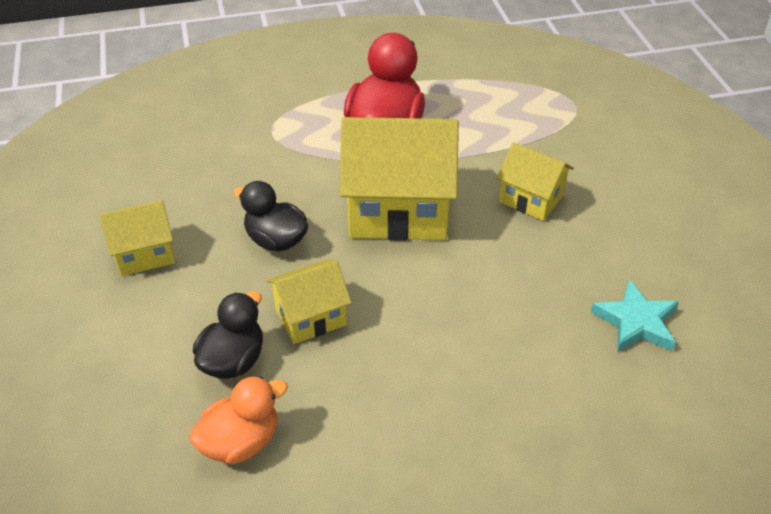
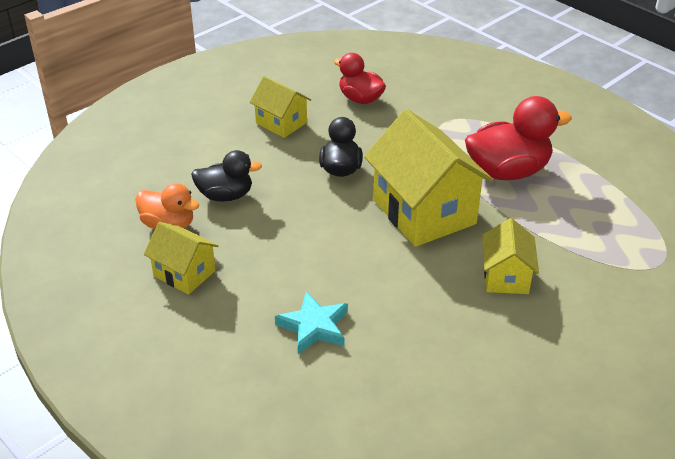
camera: 60 degrees right, 5 degrees down
(169, 172) = (360, 99): none -> red duck
(311, 317) = (286, 212): yellow house -> yellow house (184, 273)
(636, 322) = (420, 381): turquoise star -> turquoise star (314, 326)

